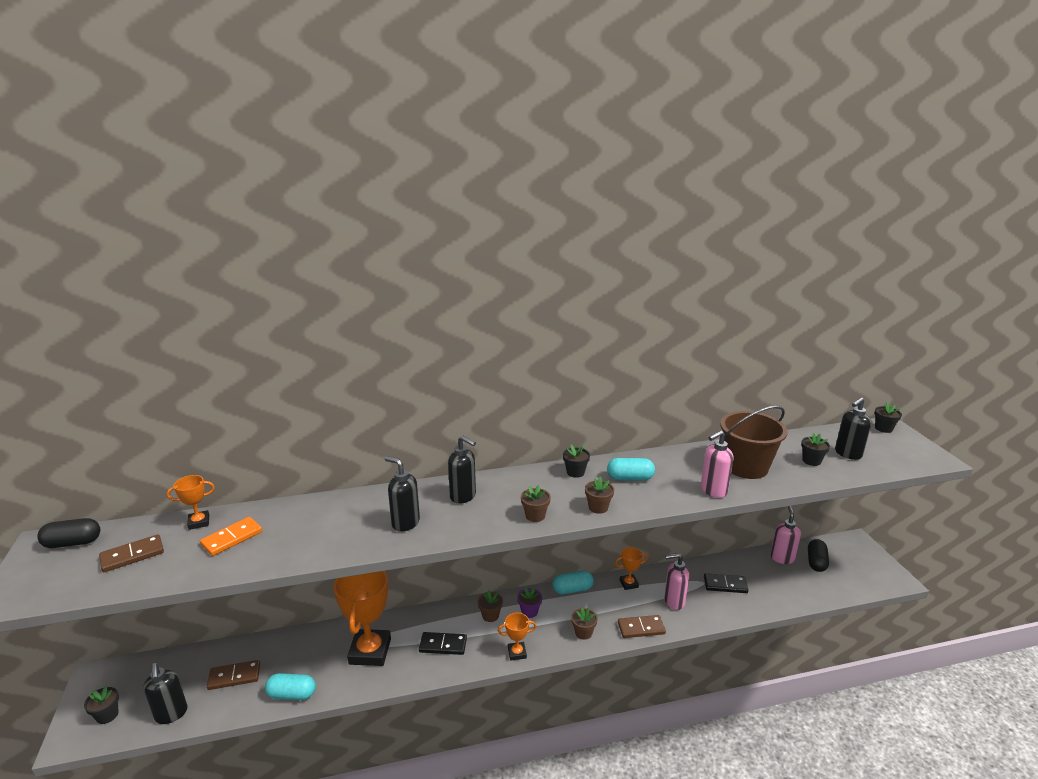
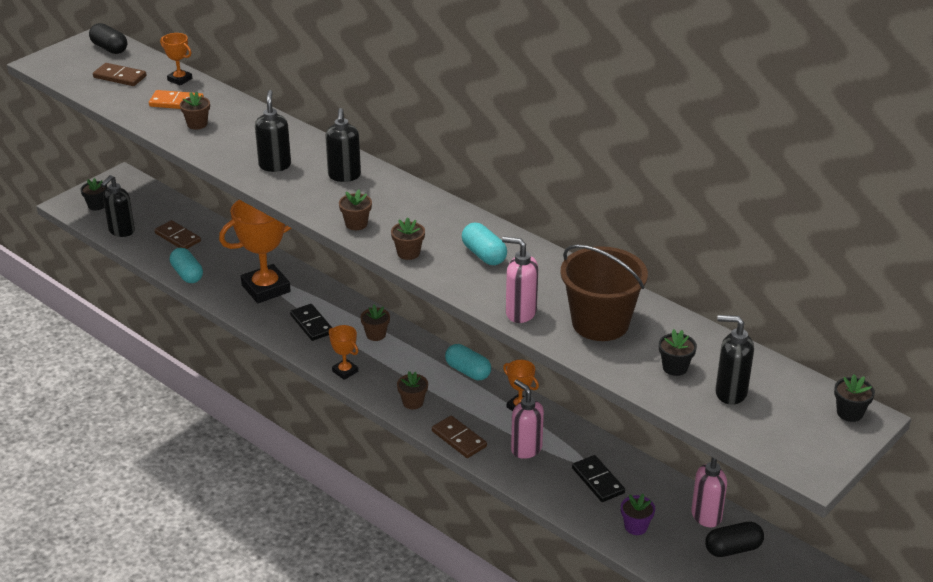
camera: 55 degrees right, 10 degrees up
(284, 540) = (197, 124): none -> brown flower pot
(529, 611) = (406, 356): purple flower pot -> purple flower pot (636, 526)
(575, 472) = (456, 220): black flower pot -> none

